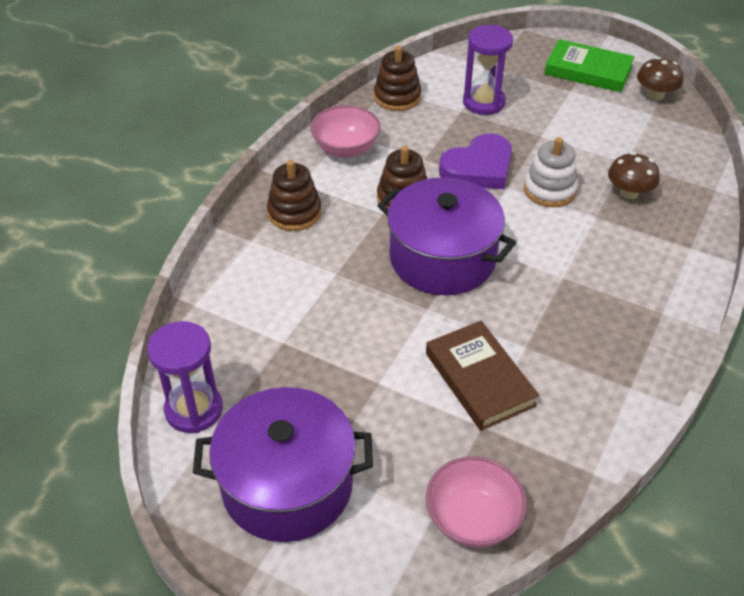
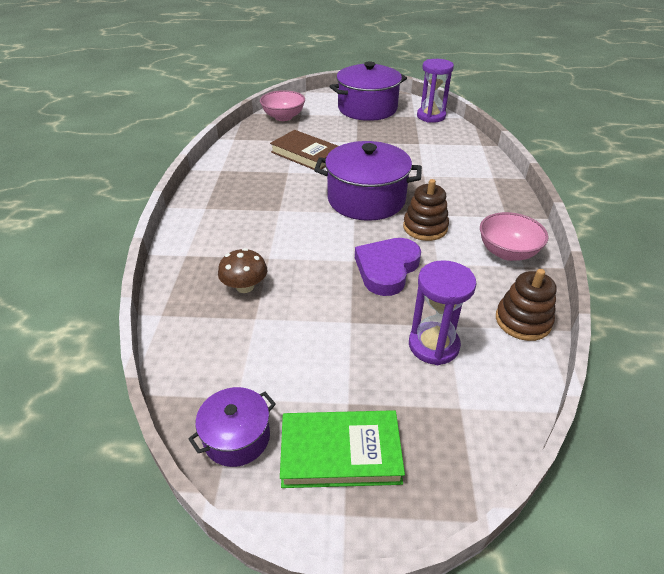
camera: 155 degrees right, 5 degrees down
(294, 213) = (487, 198): brown stacking toy -> none
(549, 190) = (316, 268): white stacking toy -> none
(655, 94) = (237, 437): brown mushroom -> purple pot

